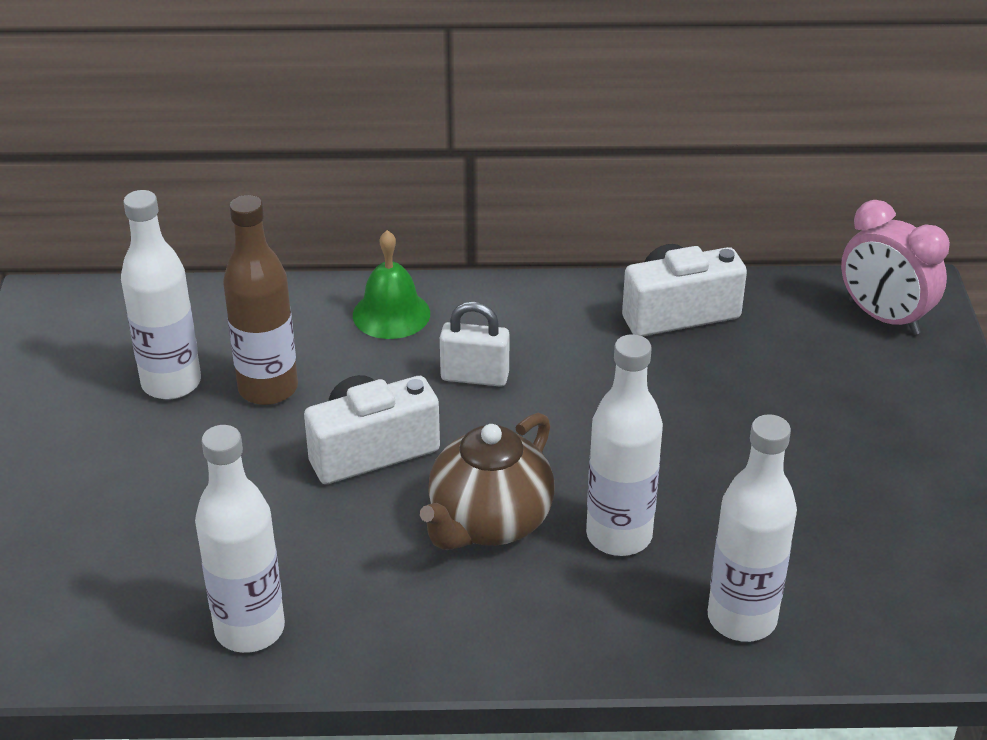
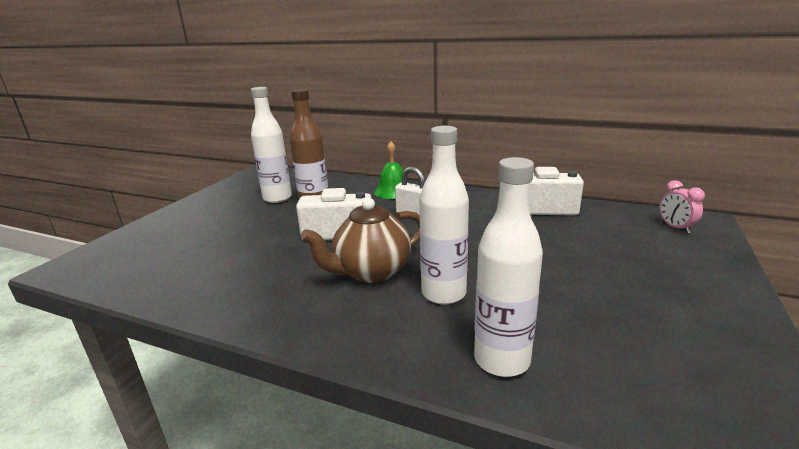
camera: 25 degrees right, 15 degrees down
(250, 629) = (203, 290): white bottle -> none
(883, 317) = (675, 228): pink clock -> pink clock, size x0.59

